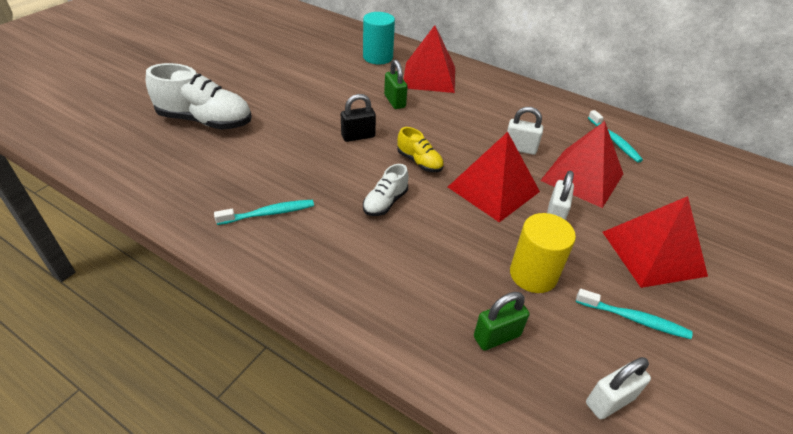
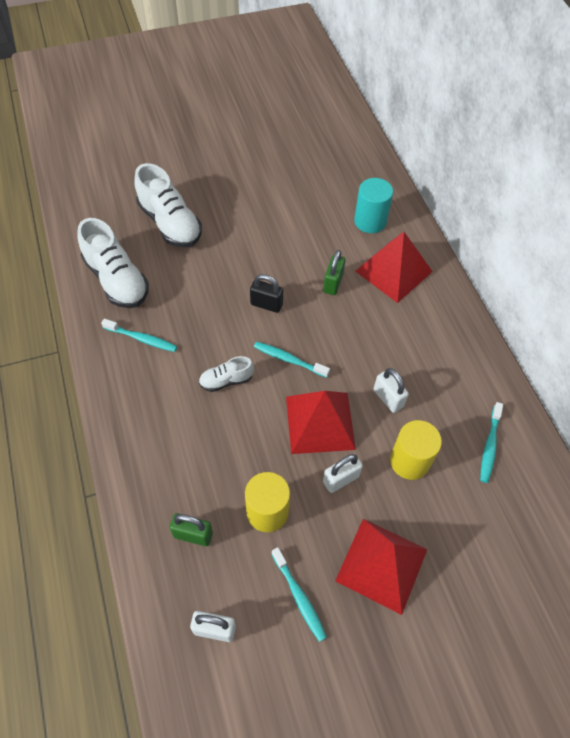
camera: 40 degrees right, 15 degrees up
(192, 182) = (117, 280): none -> white shoe
(419, 162) = (289, 359): yellow shoe -> turquoise toothbrush
(582, 177) = (409, 461): red pyramid -> yellow cylinder

